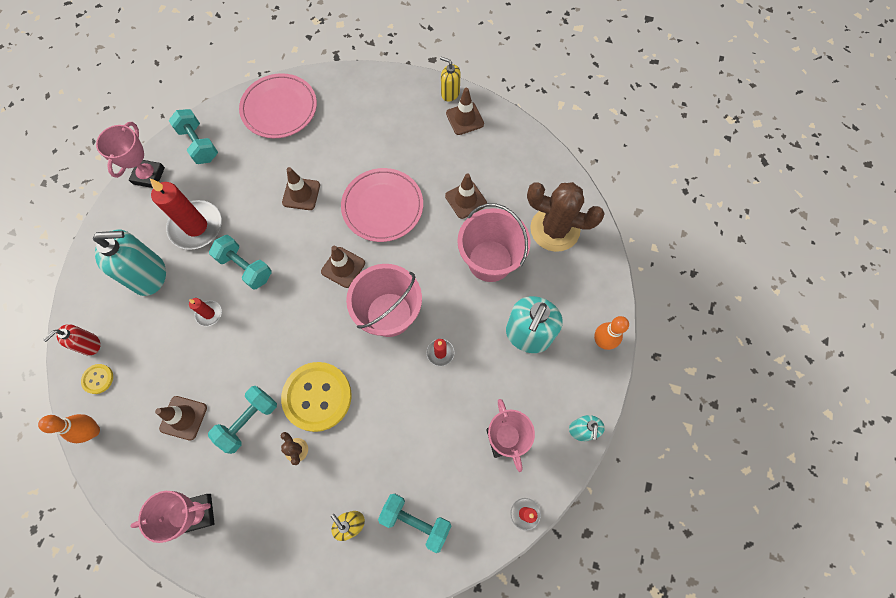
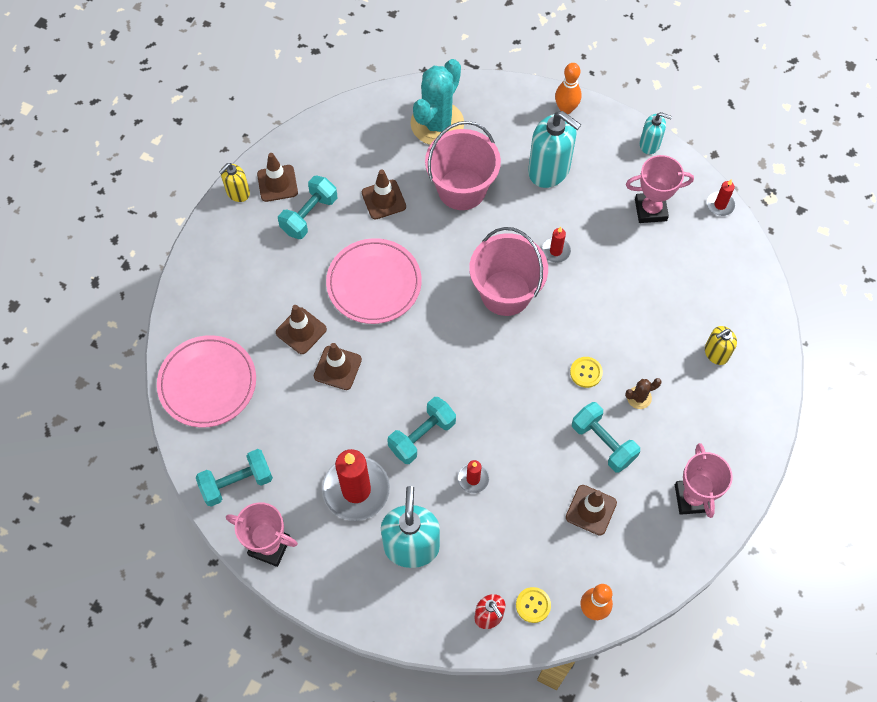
camera: 80 degrees left, 5 degrees down
(317, 397) = (586, 372): yellow button -> yellow button, size x0.44
(343, 267) = (442, 332): brown traffic cone -> brown traffic cone (301, 331)
(415, 521) = (718, 297): turquoise dumbbell -> turquoise dumbbell (309, 215)
(555, 229) = (437, 124): brown cactus -> turquoise cactus

